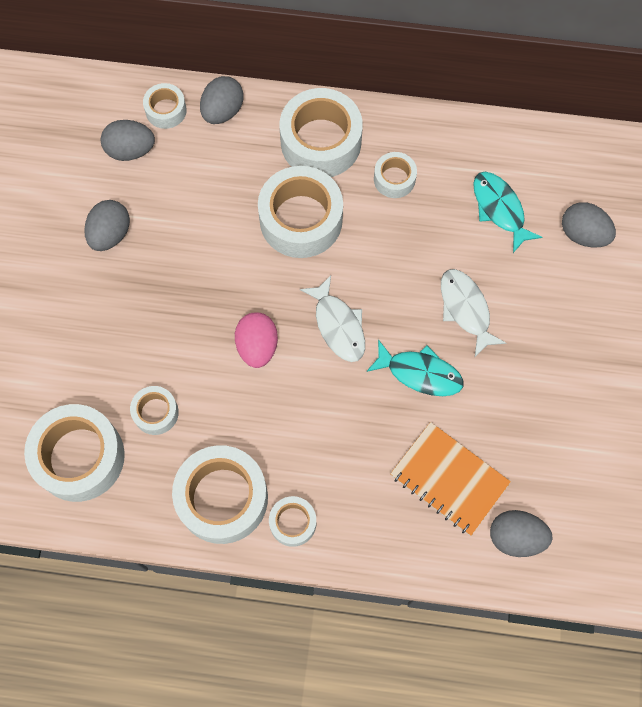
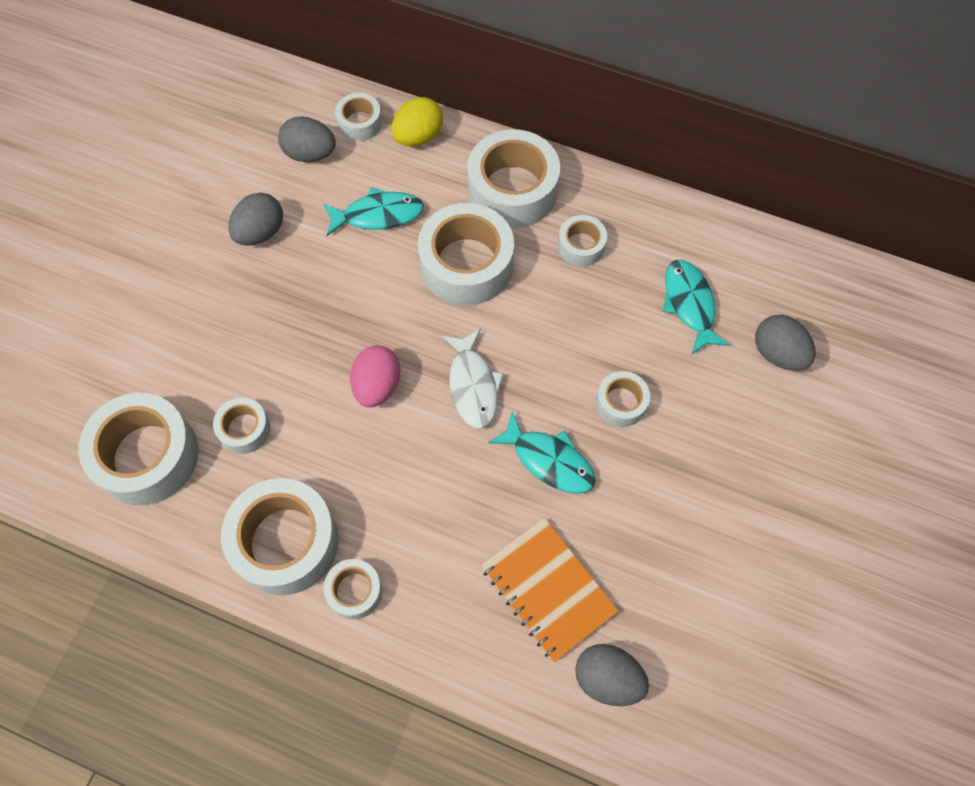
camera: 15 degrees right, 5 degrees down
(210, 193) = (378, 215): none -> turquoise fish
(223, 111) = (418, 136): grey egg -> yellow egg
(465, 309) = (621, 403): white fish -> white tape

